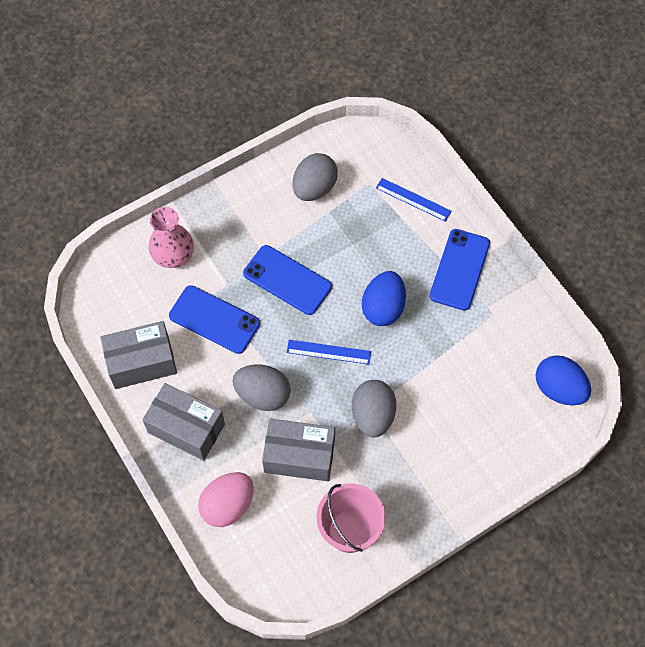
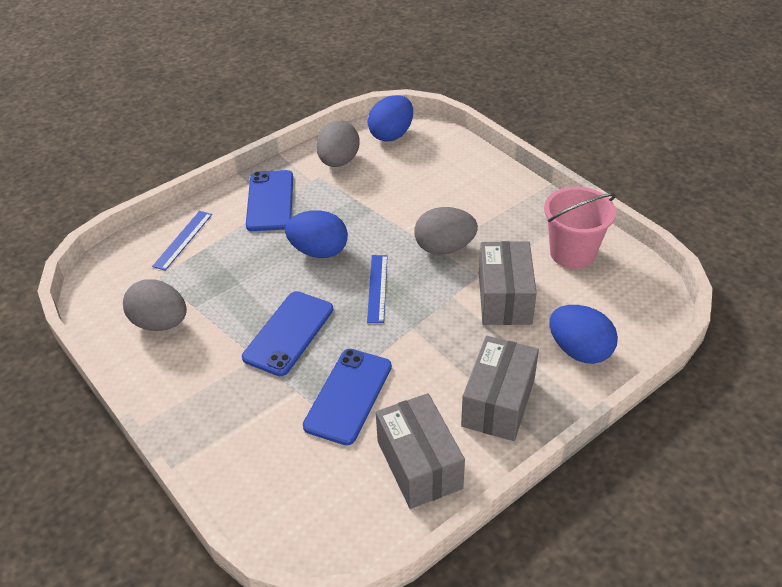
camera: 95 degrees left, 20 degrees down
(173, 254) = (254, 455): pink vase -> none
(228, 505) = (579, 350): pink egg -> blue egg
(263, 395) = (439, 337): grey egg -> grey egg (338, 161)
(459, 269) = (270, 201): blue phone -> blue phone turned 75 degrees clockwise

